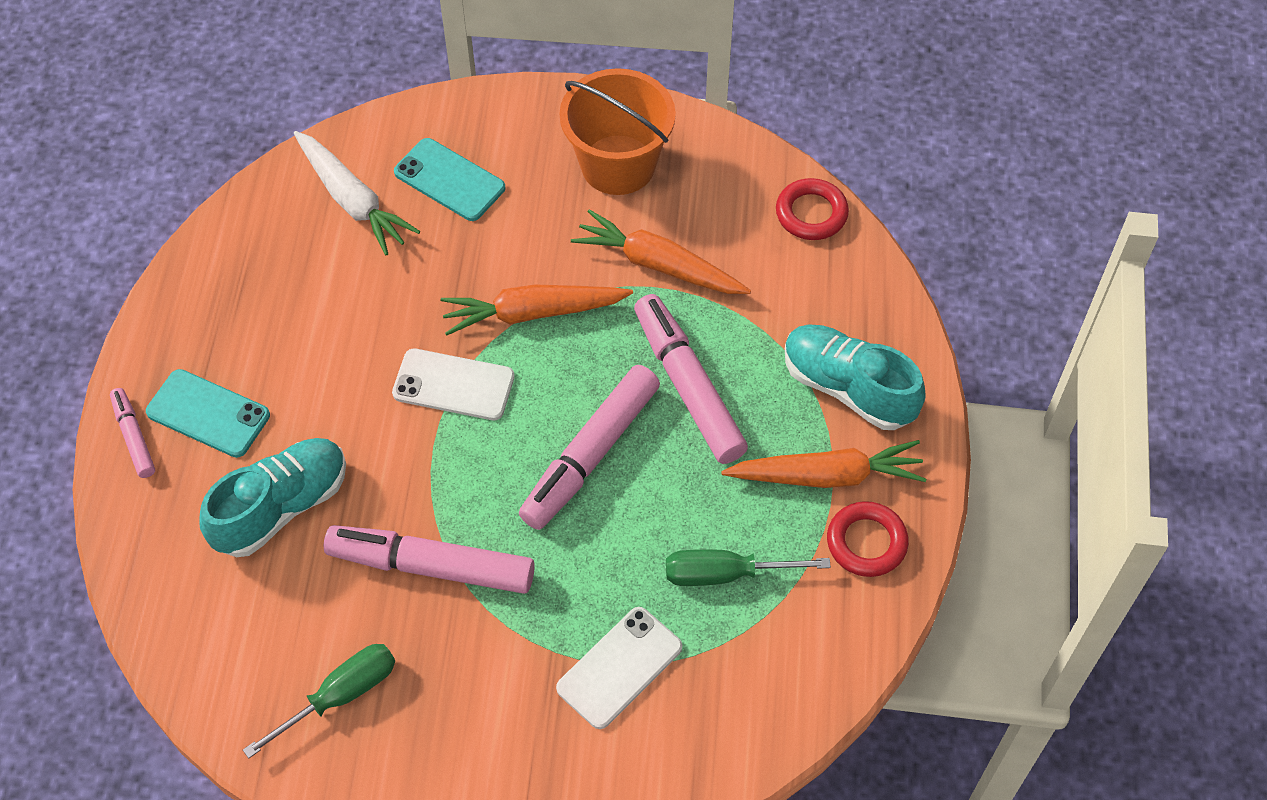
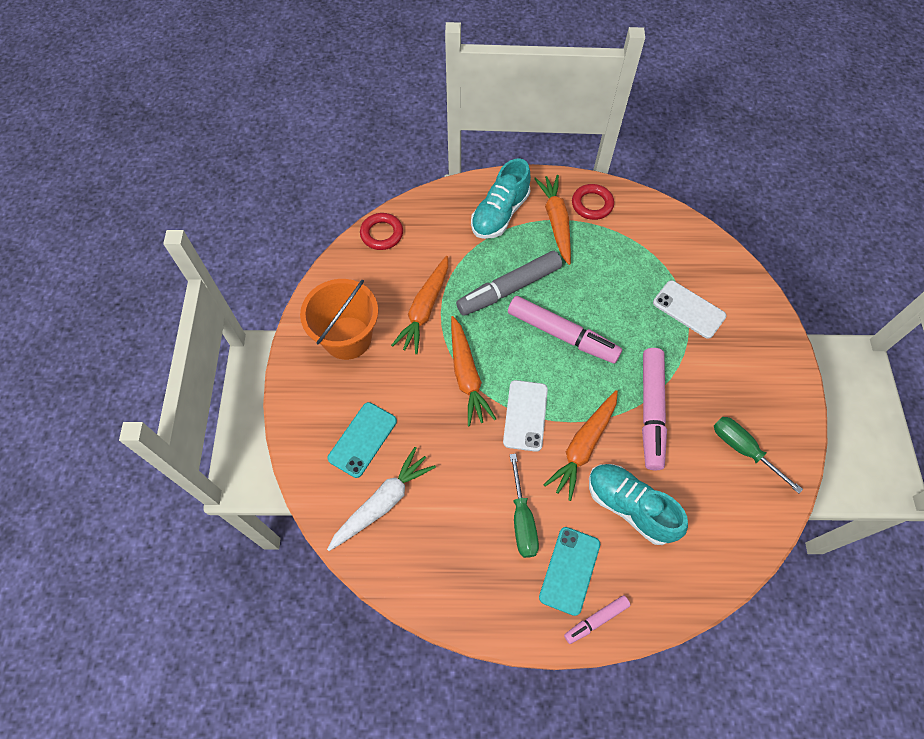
camera: 95 degrees left, 5 degrees up
(388, 457) = (583, 447): none -> orange carrot
(688, 386) = (509, 288): pink marker -> grey marker
(724, 574) = (623, 265): green screwdriver -> green screwdriver (522, 520)

